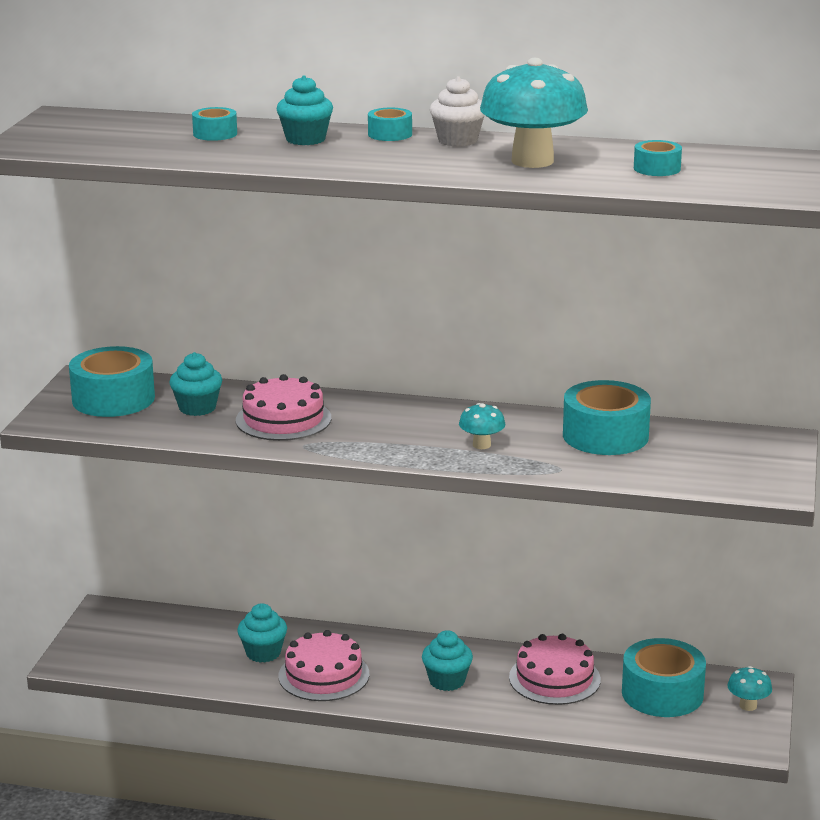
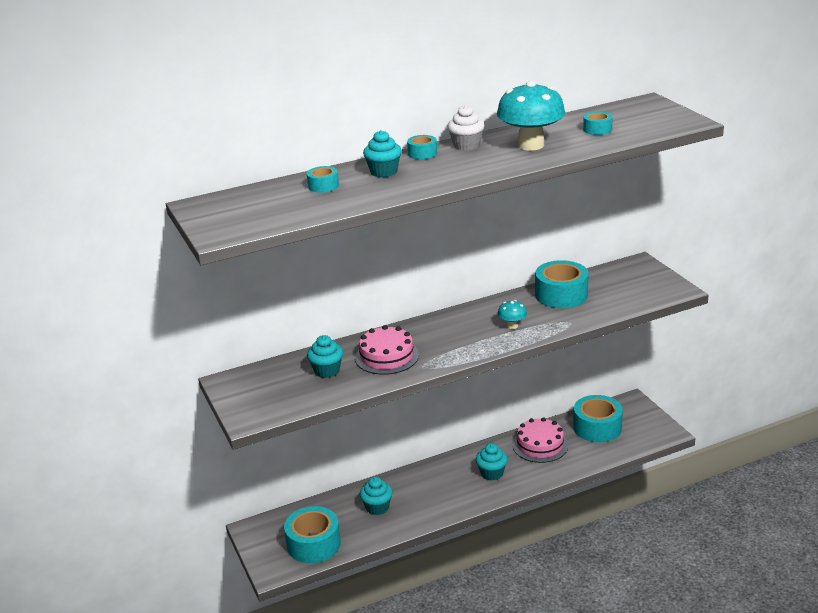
camera: 35 degrees left, 5 degrees up
(113, 399) = (267, 387): turquoise tape -> turquoise tape (313, 544)
(323, 675) = (426, 503): pink cake -> none
(748, 705) = (640, 414): turquoise mushroom -> none

